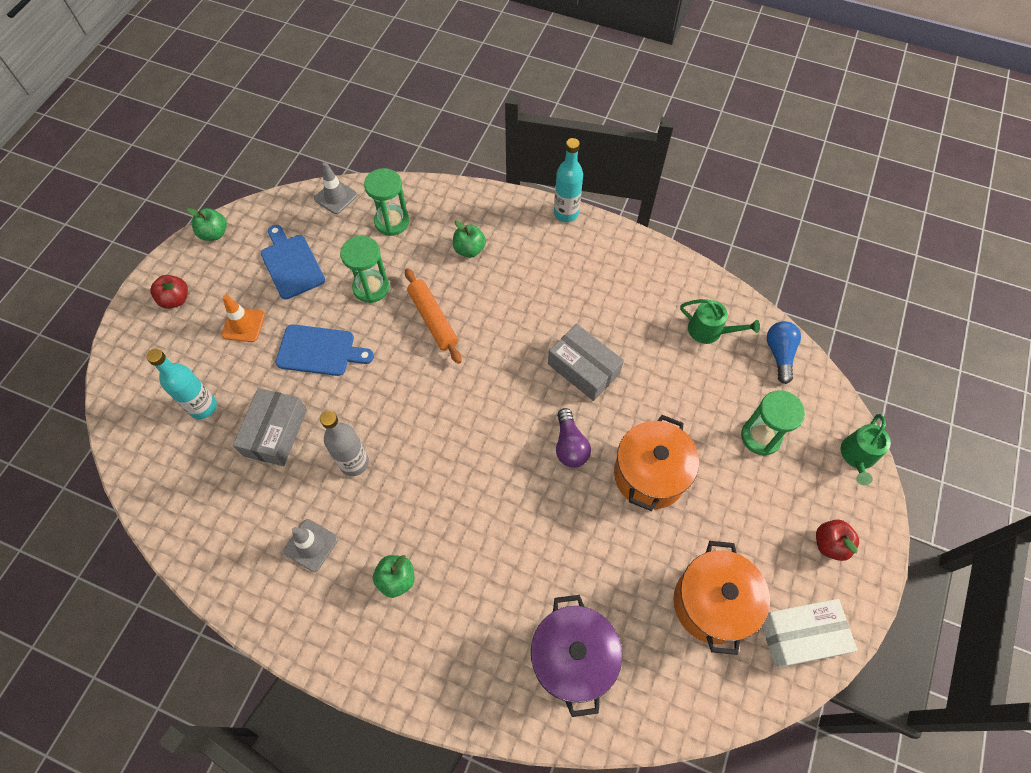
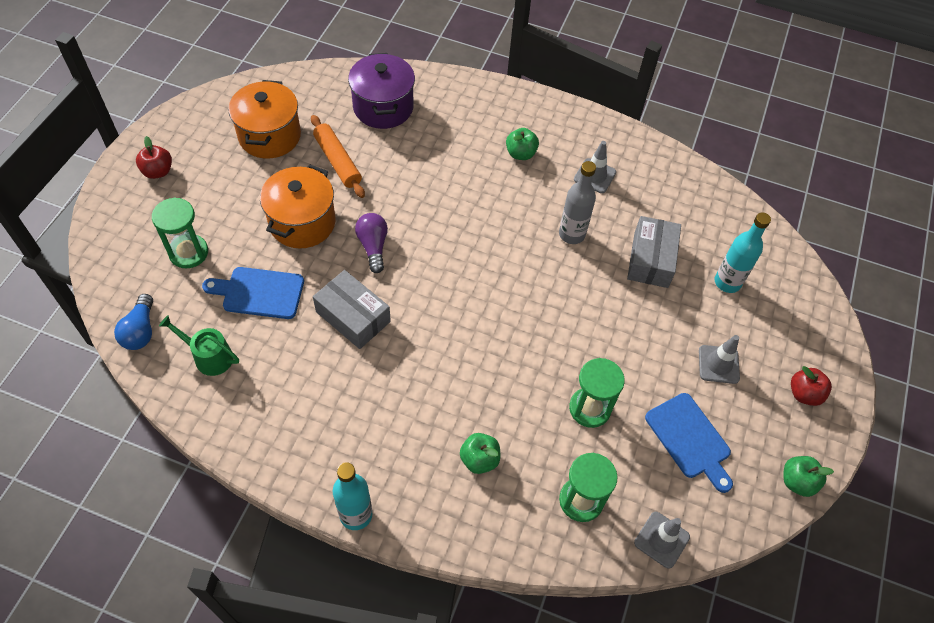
camera: 175 degrees right, 5 degrees down
(243, 325) = (718, 364): orange traffic cone -> grey traffic cone
(320, 351) = (629, 336): blue cutting board -> blue cutting board (259, 292)
(433, 319) = (514, 370): orange rolling pin -> orange rolling pin (338, 161)
(800, 635) = (206, 117): white box -> none
(857, 456) = (102, 235): green watering can -> none

